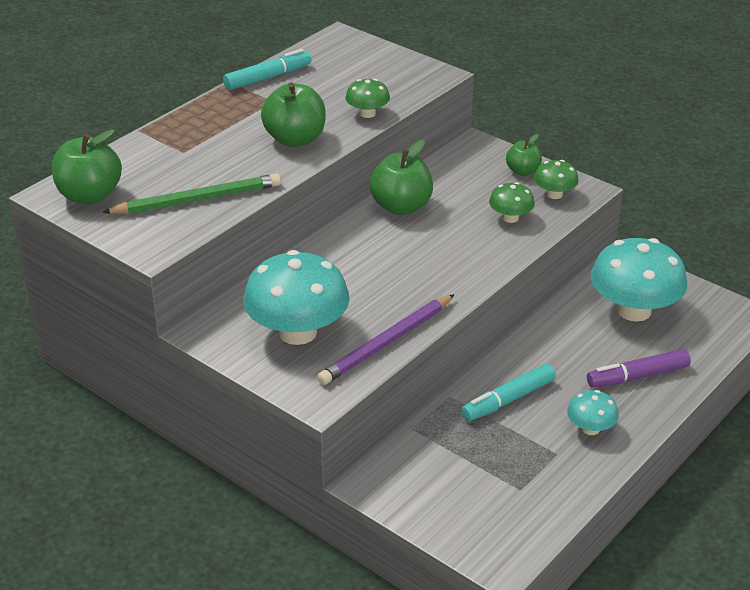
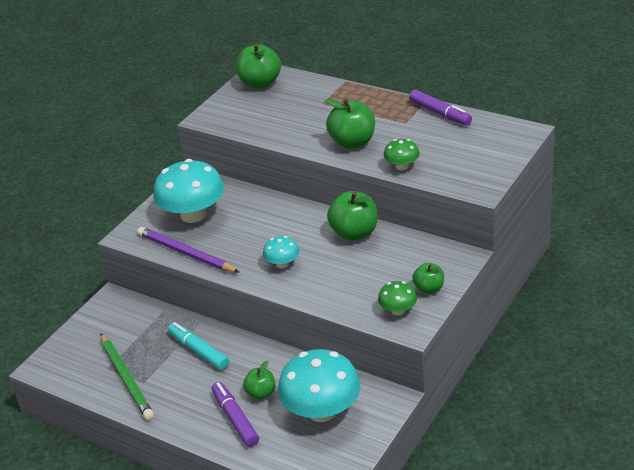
camera: 85 degrees right, 0 degrees up
(197, 199) = (264, 121): green pencil -> green pencil (126, 378)
(268, 77) = (440, 113): turquoise marker -> purple marker
(510, 218) = (355, 290): green mushroom -> none
(590, 428) = (171, 397): turquoise mushroom -> turquoise mushroom (282, 264)
(597, 353) = (261, 393): none -> green apple

